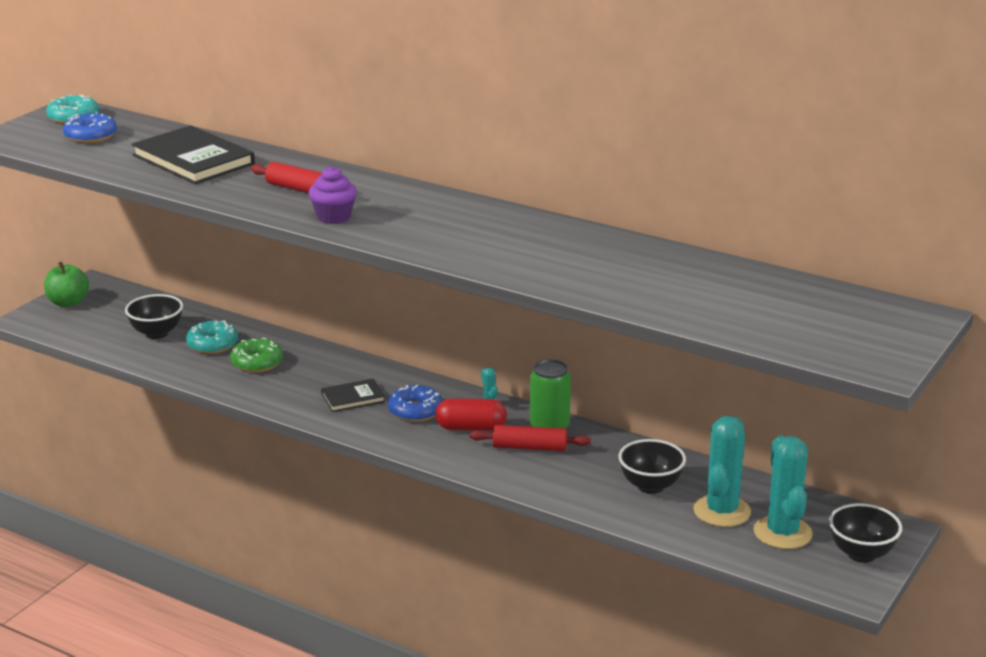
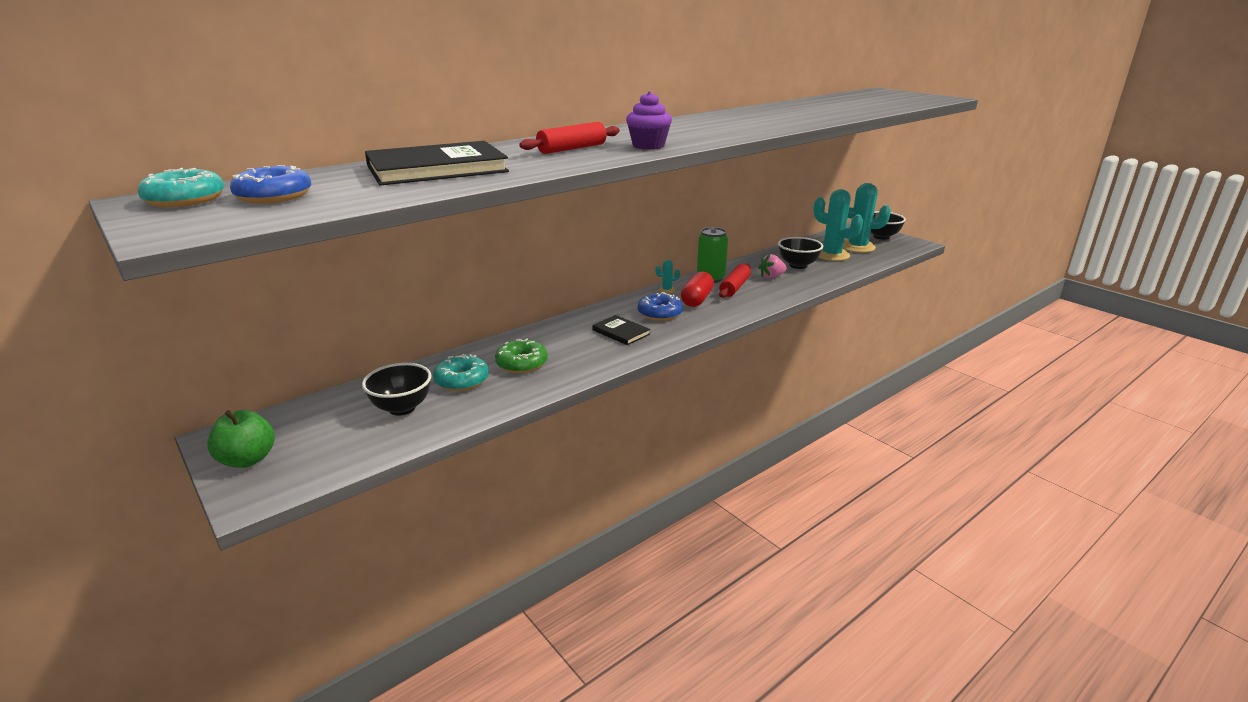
camera: 70 degrees left, 0 degrees up
(353, 397) = (621, 332): black book -> black book turned 45 degrees counterclockwise
(588, 469) = (771, 277): none -> pink strawberry

